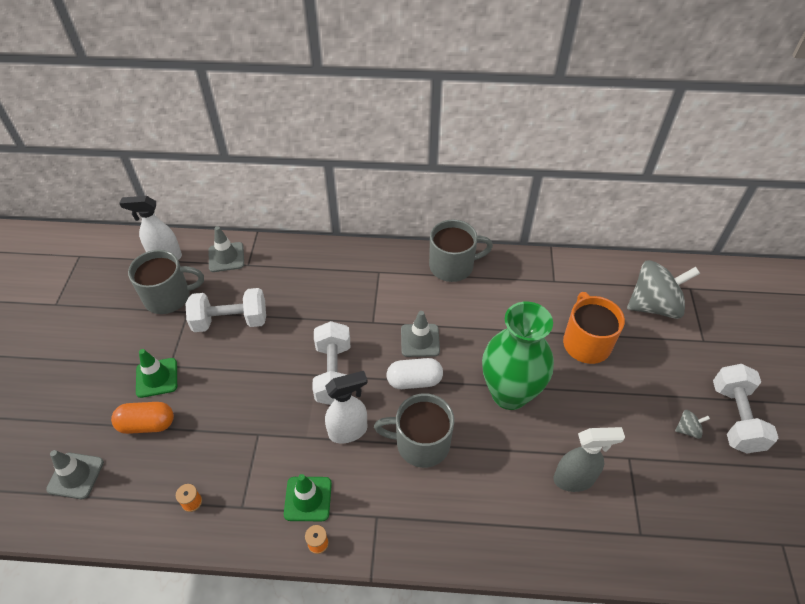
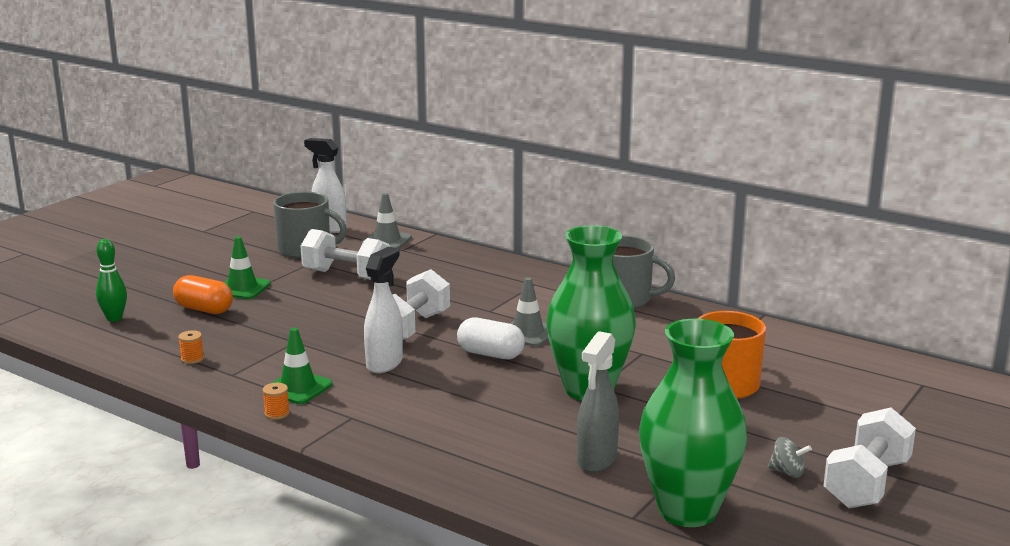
camera: 30 degrees right, 30 degrees down
(75, 476) = (114, 318): grey traffic cone -> green bowling pin
(348, 431) = (385, 363): white spray bottle -> white spray bottle turned 75 degrees counterclockwise
(421, 443) = (451, 391): grey mug -> none
(574, 479) = (596, 460): grey spray bottle -> grey spray bottle turned 90 degrees clockwise
(654, 305) = (853, 383): grey spinning top -> none
(665, 507) = (687, 510): none -> green vase

